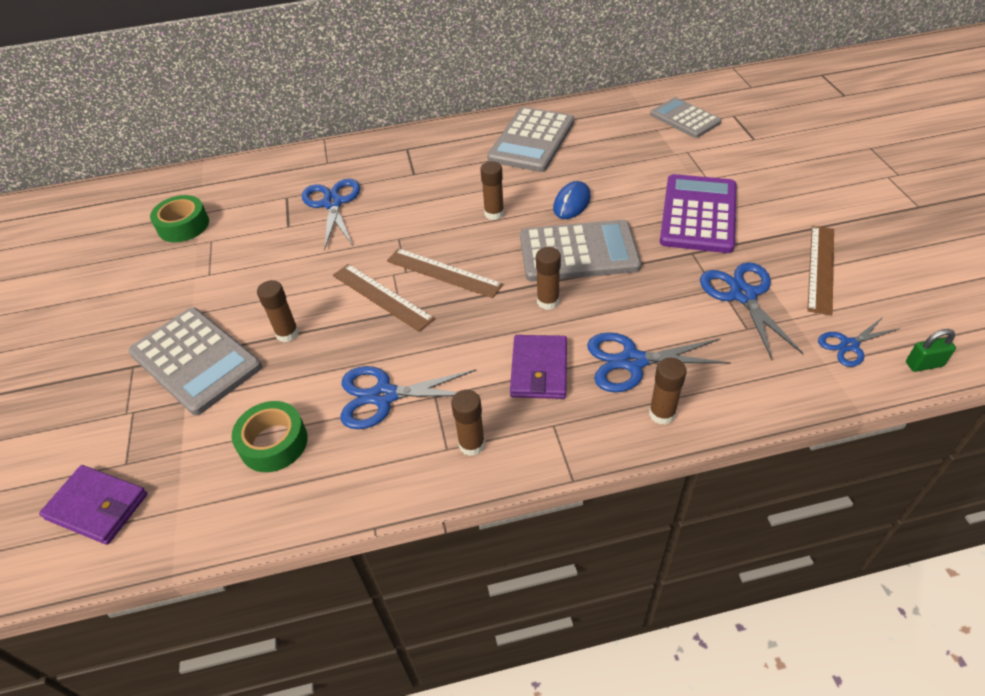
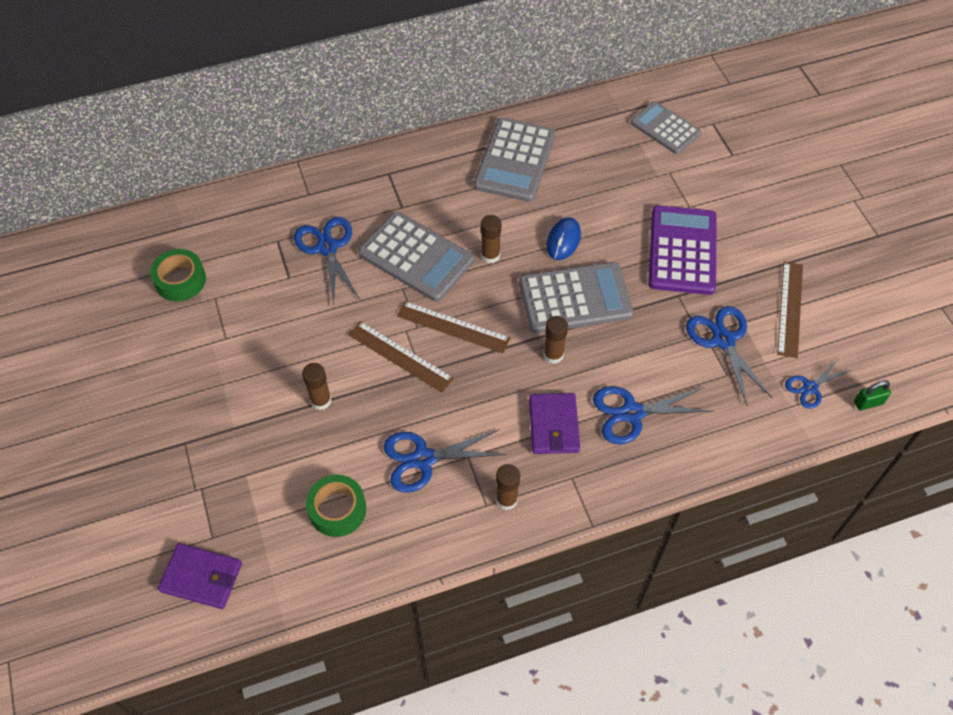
camera: 10 degrees left, 10 degrees up
(195, 360) = (242, 433): grey calculator -> grey calculator (416, 257)
(662, 414) = (659, 461): brown glue stick -> none

